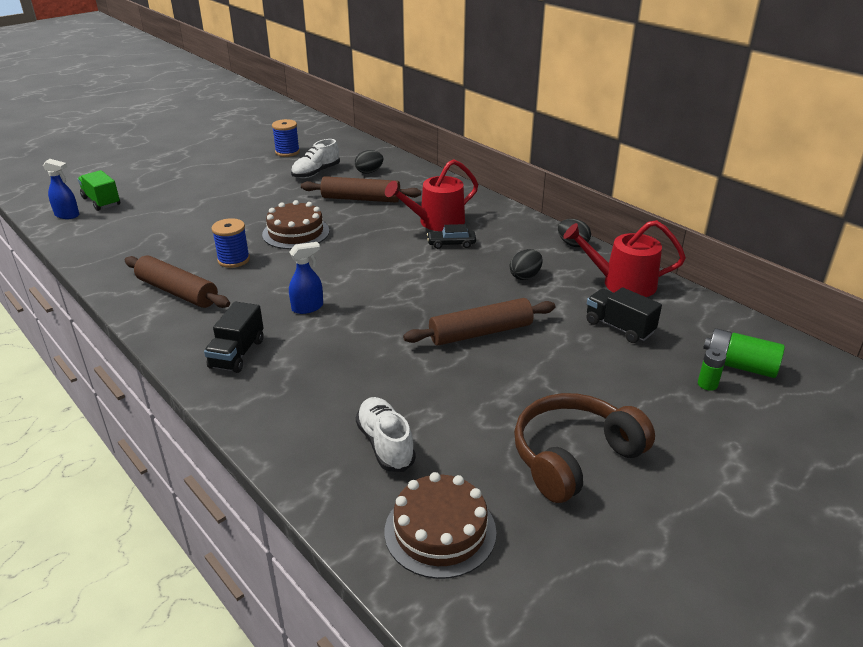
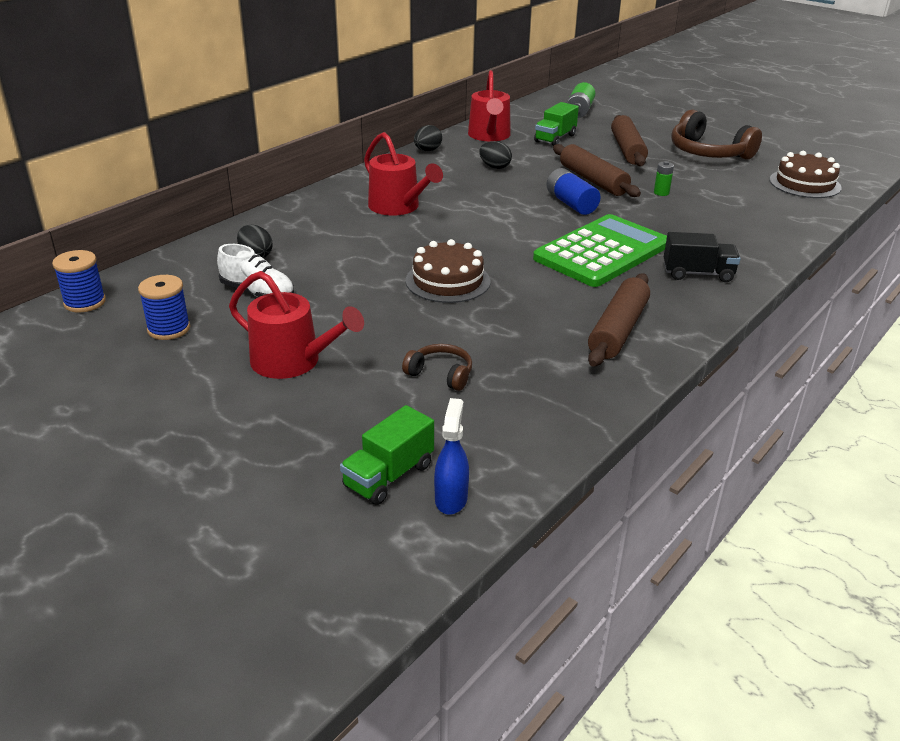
camera: 100 degrees left, 0 degrees up
(178, 221) = (441, 374): none -> brown headphones
(228, 181) = (293, 361): none -> red watering can
(233, 260) = (530, 309): blue spool -> blue spool (85, 302)
(308, 307) = (602, 252): blue spray bottle -> green calculator
(361, 199) = (344, 252): brown rolling pin -> brown rolling pin (627, 150)
(385, 444) = (750, 203): white shoe -> none
(421, 308) = (571, 203): none -> blue battery
(451, 244) = (445, 198): black car -> none
(619, 327) = (555, 138): black truck -> green truck
(707, 384) = (606, 119): green battery -> green battery (661, 193)

